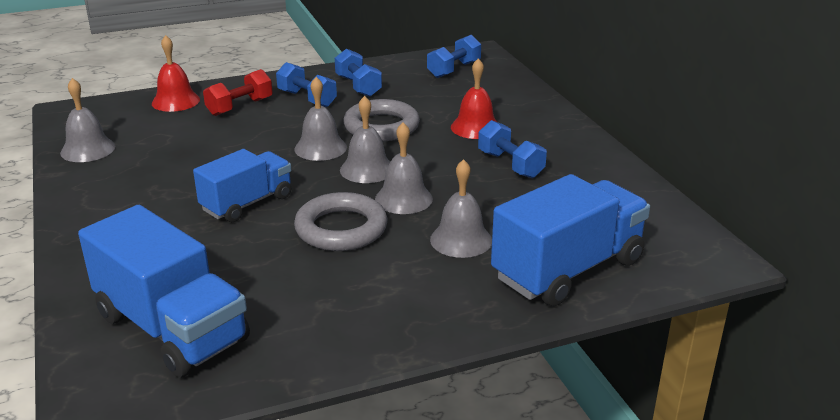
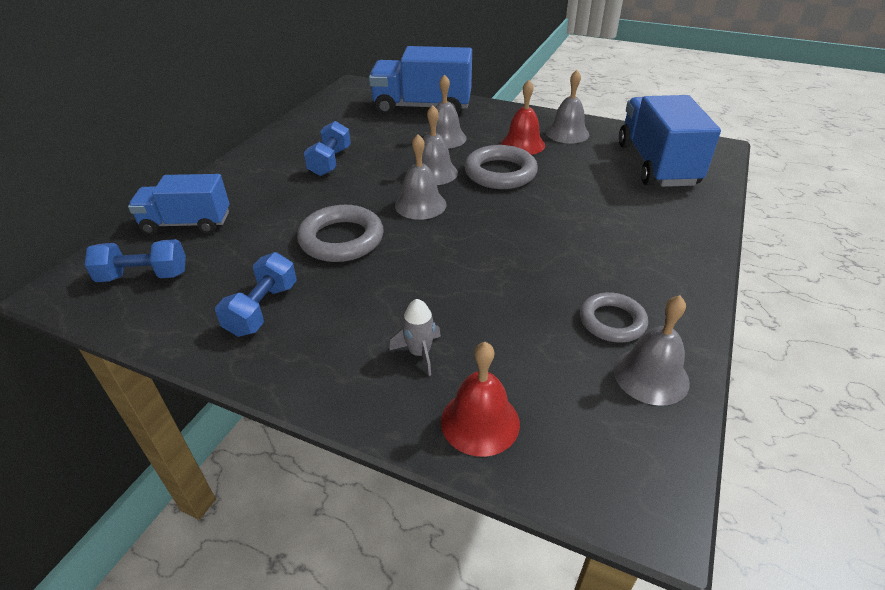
camera: 135 degrees left, 10 degrees up
(130, 163) = (612, 321): none -> grey ring
(240, 107) = (419, 353): red dumbbell -> grey rocket
(247, 203) = (541, 220): blue truck -> blue truck (187, 223)
(307, 99) = (338, 321): blue dumbbell -> none
(320, 148) = (422, 243): grey bell -> grey bell (567, 133)
(475, 127) = (284, 199): red bell -> red bell (522, 144)

